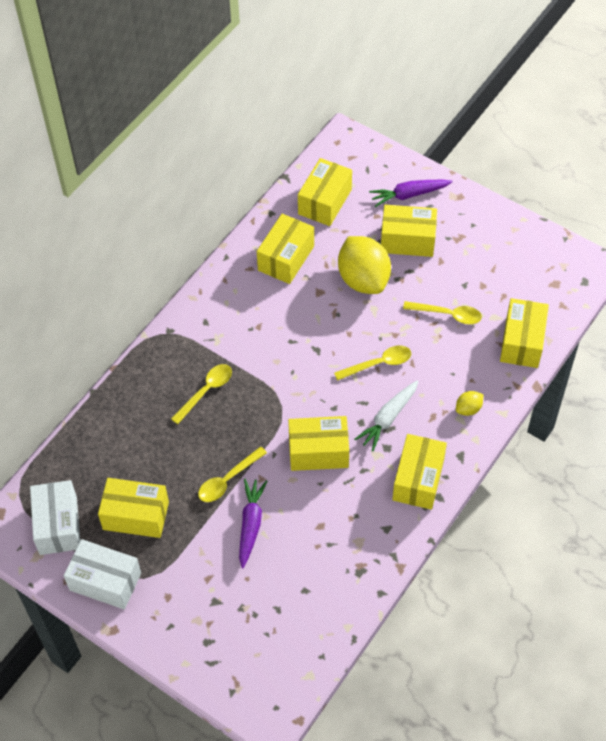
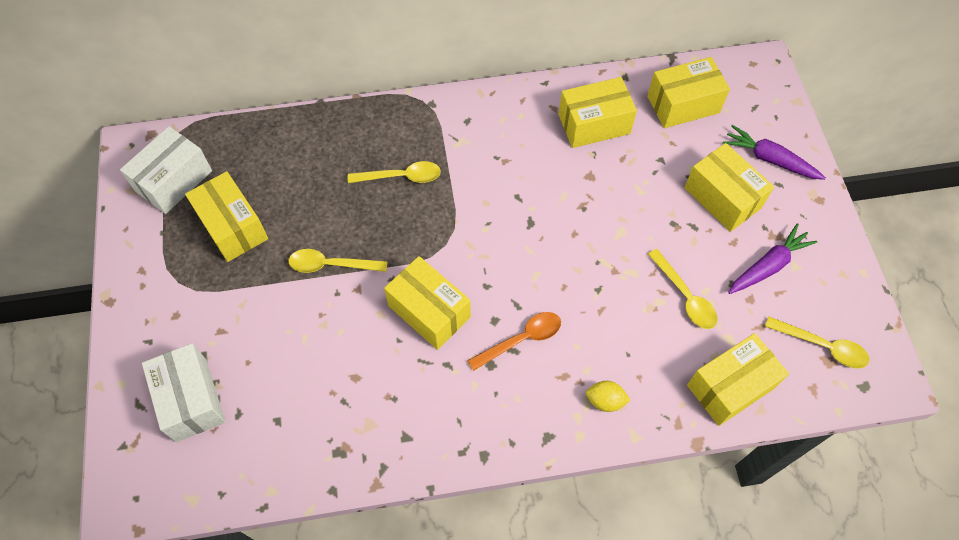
camera: 45 degrees right, 5 degrees up
(105, 581) = (150, 257): white box -> white box (191, 399)
(251, 524) = (304, 319): purple carrot -> purple carrot (768, 266)
(363, 279) = (641, 198): yellow lemon -> none
(379, 364) = (570, 283): yellow spoon -> yellow spoon (823, 346)
(388, 418) = (522, 339): white carrot -> orange spoon
(418, 479) = (484, 421): yellow box -> none

